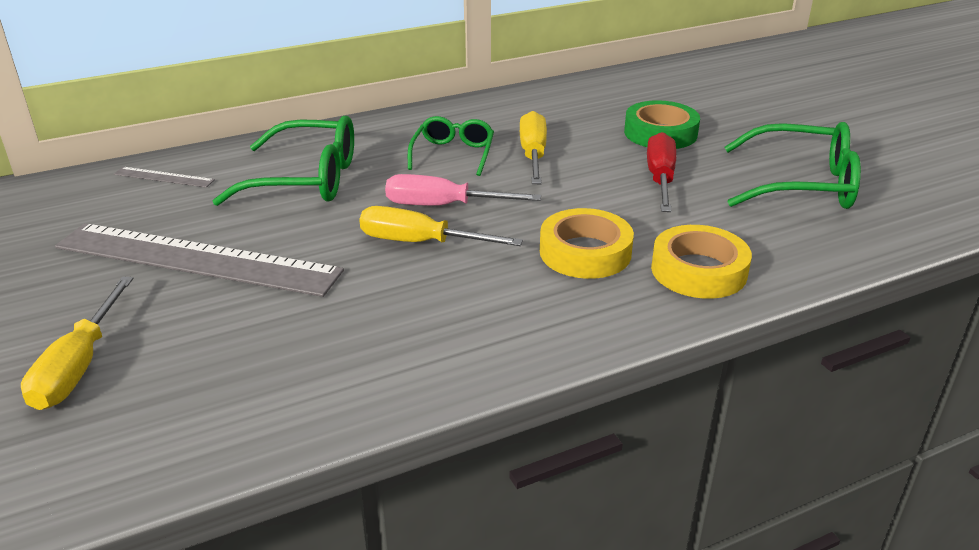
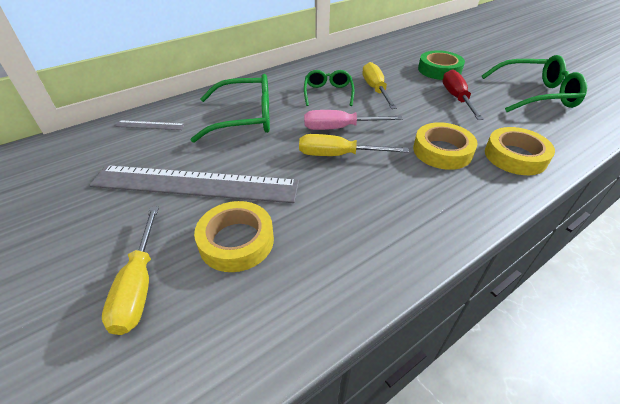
camera: 10 degrees left, 10 degrees up
(223, 333) = (236, 241): none -> yellow tape

